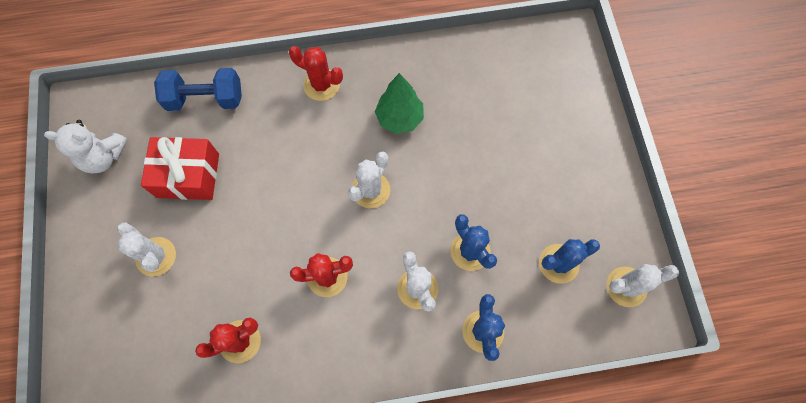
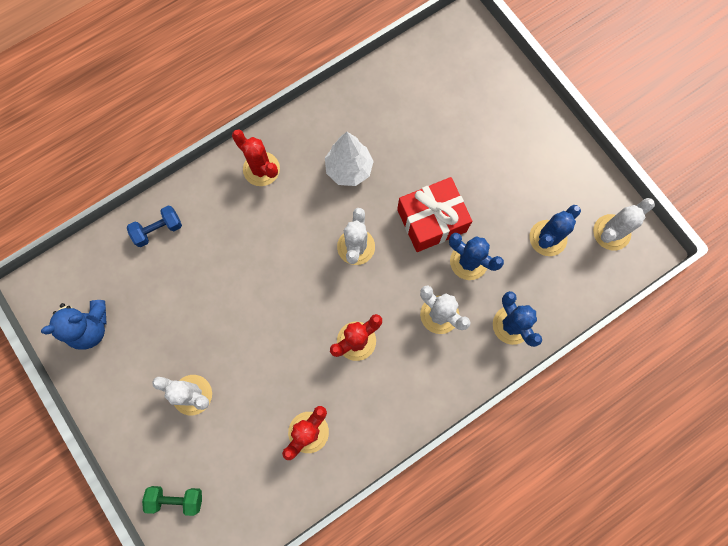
camera: 25 degrees left, 5 degrees up
(91, 345) = (176, 498): none -> green dumbbell
(103, 157) = (90, 327): white teddy bear -> blue teddy bear
(188, 175) = (181, 308): red gift -> red gift (431, 220)
(205, 99) = (158, 230): blue dumbbell -> blue dumbbell, size x0.63
(321, 85) = (261, 169): red cactus -> red cactus turned 45 degrees clockwise
(399, 118) = (349, 169): green tree -> white tree

